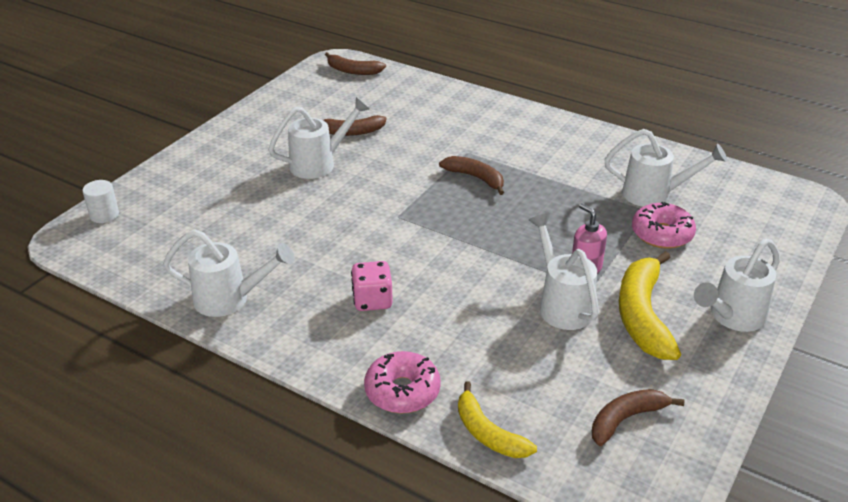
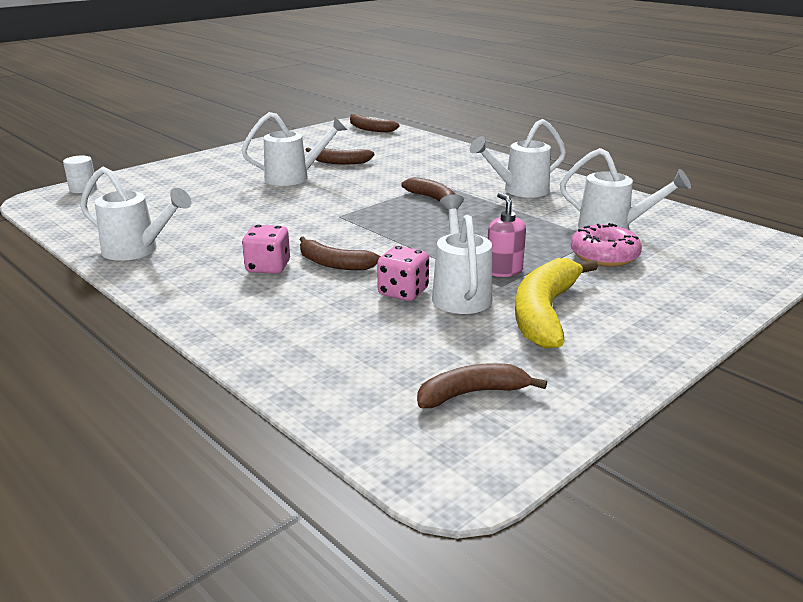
camera: 15 degrees right, 10 degrees down
(402, 391) = (243, 335): pink donut -> none
(431, 285) = (334, 264): none -> brown banana
(488, 433) = (306, 381): yellow banana -> none
(512, 312) = (403, 292): none -> pink dice
(731, 317) = (650, 328): white watering can -> white watering can (519, 191)

